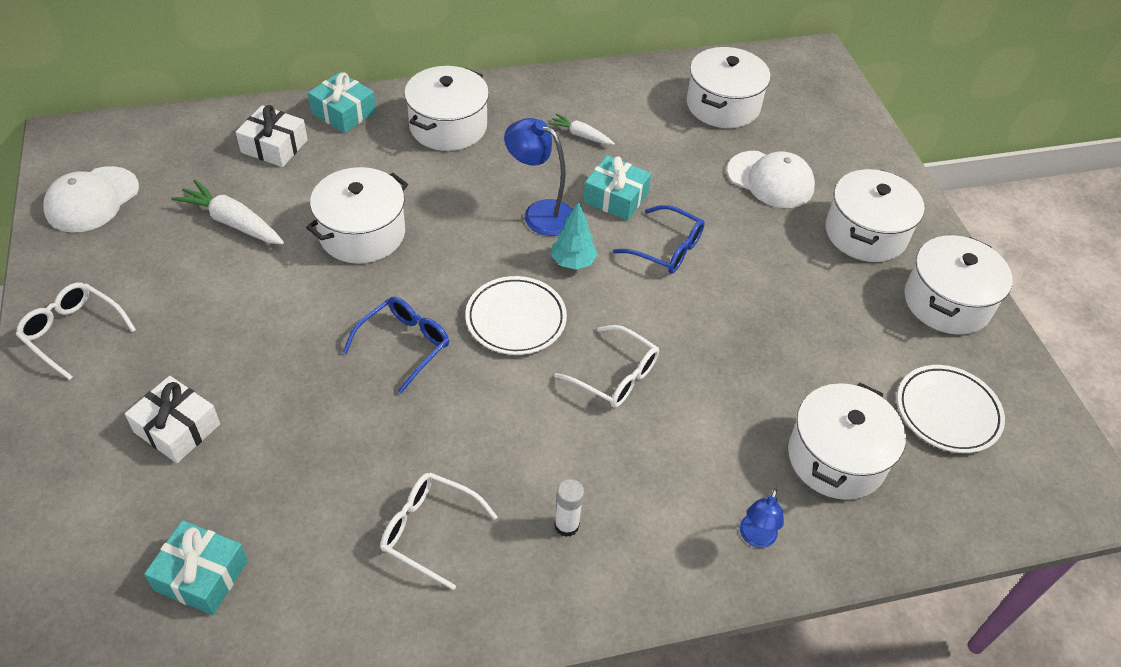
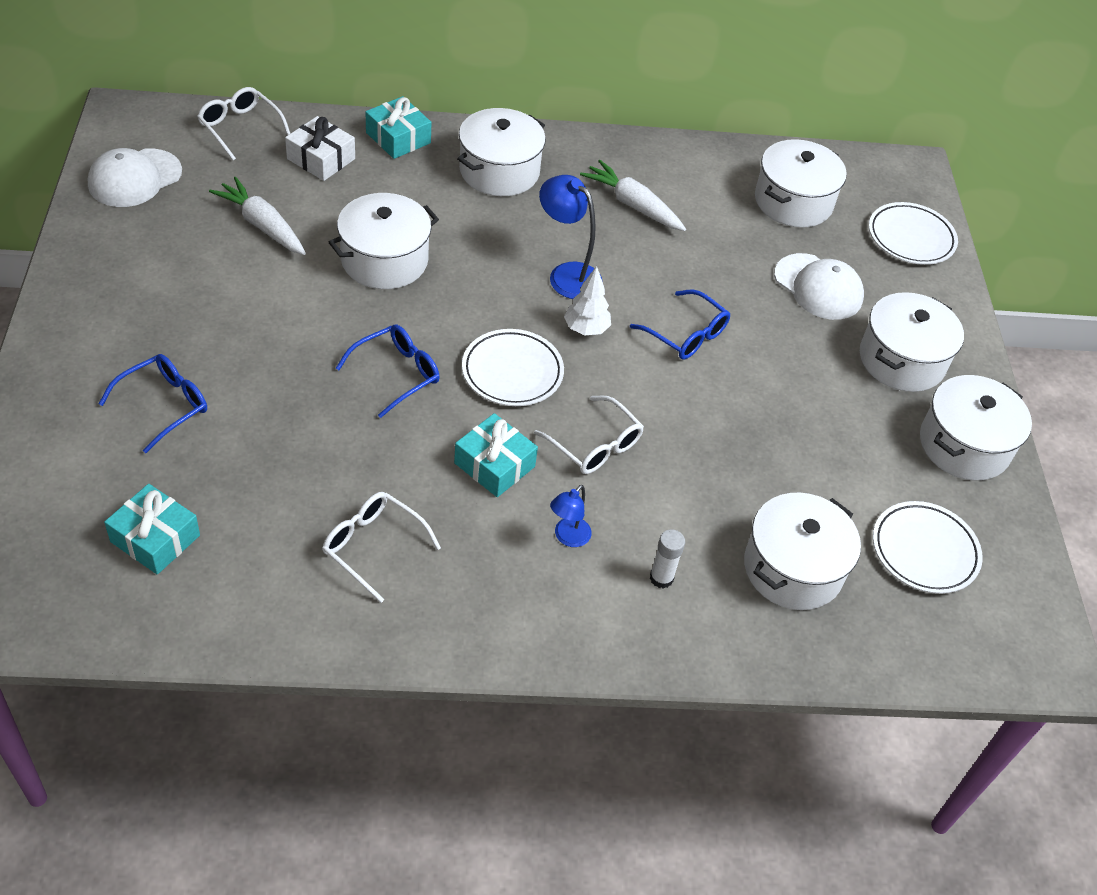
camera: 10 degrees right, 0 degrees up
(73, 332) = (89, 299): white glasses -> white glasses (240, 128)
(177, 428) = (164, 405): white gift -> blue glasses
(566, 525) = (504, 571): white glue stick -> white glue stick (661, 578)
(573, 262) = (586, 329): turquoise tree -> white tree
(581, 135) = (633, 205): white carrot -> white carrot, size x1.67
(615, 197) = (649, 274): turquoise gift -> turquoise gift (494, 465)
(755, 538) = (685, 623): blue lamp -> blue lamp (568, 537)
(835, 119) = (911, 238): none -> white plate

